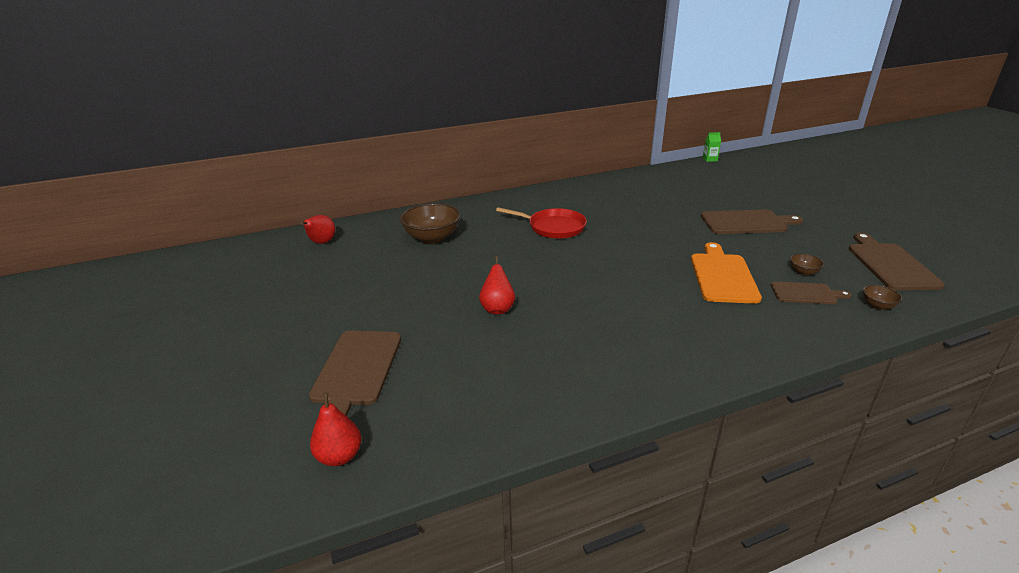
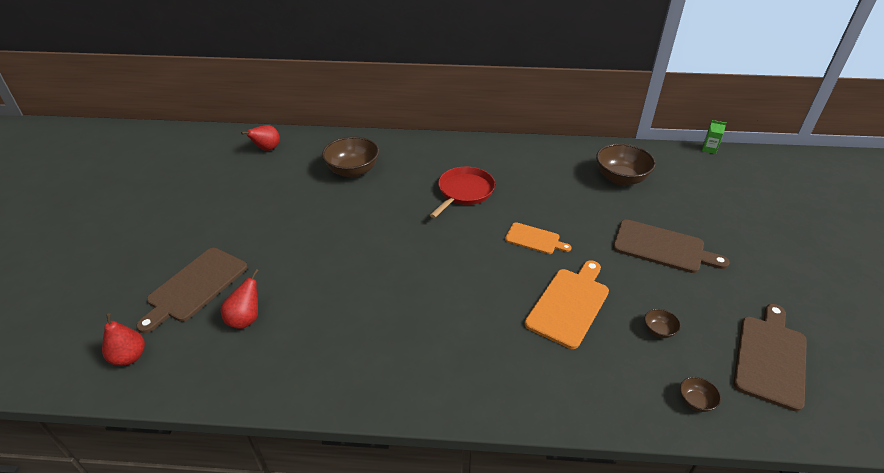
camera: 25 degrees right, 10 degrees up
(497, 309) = (340, 266): red pear -> red pear (245, 319)
(553, 227) = (464, 192): red pan -> red pan turned 105 degrees counterclockwise
(647, 243) = (534, 239): none -> orange cutting board
(668, 190) = (620, 178): none -> brown bowl
(806, 293) = (633, 357): brown cutting board -> none

